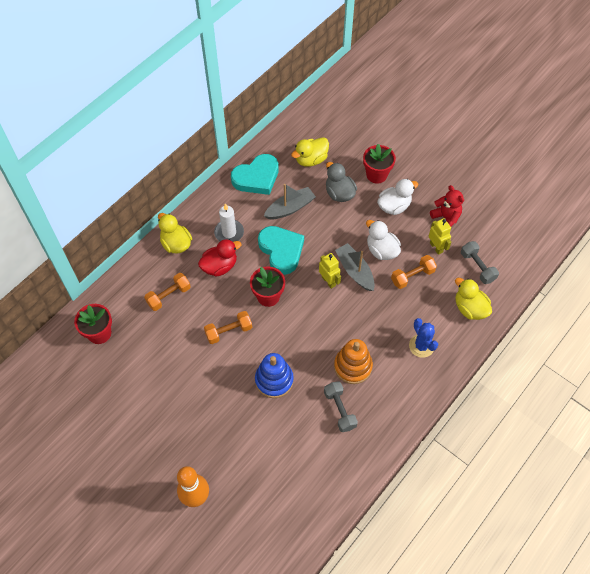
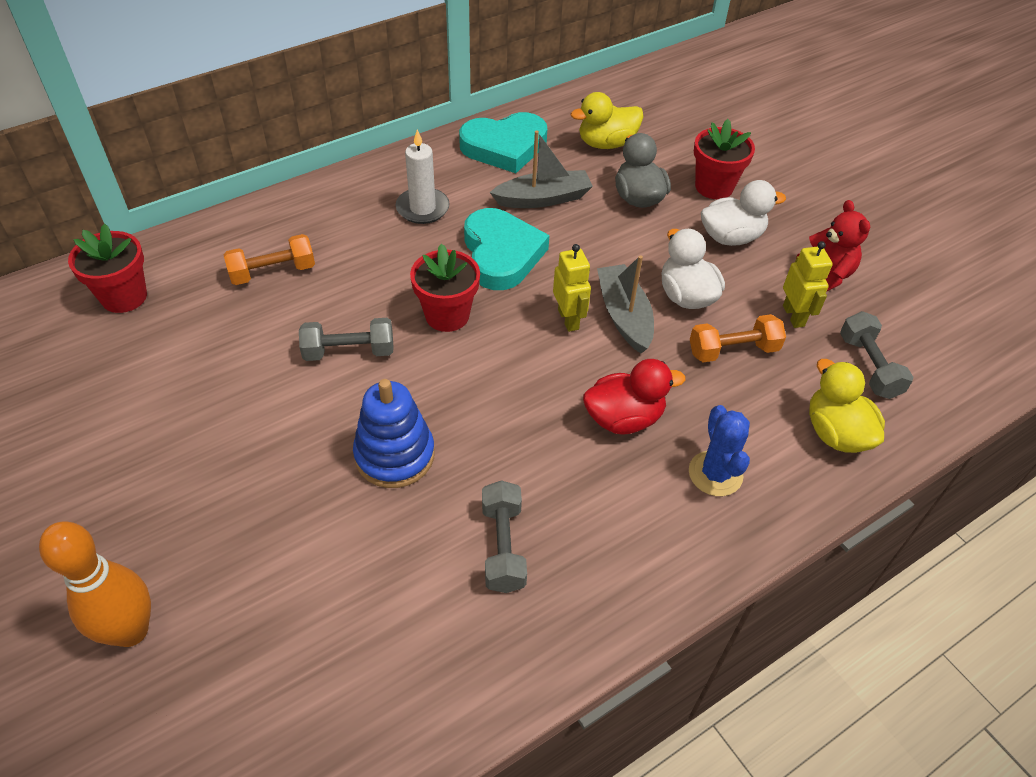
camera: 15 degrees right, 10 degrees down
(176, 244) = (326, 203): yellow duck -> none
(219, 266) = (383, 251): red duck -> red duck (624, 418)
(229, 331) = (349, 352): orange dumbbell -> grey dumbbell
(353, 366) = (560, 473): orange stacking toy -> none

